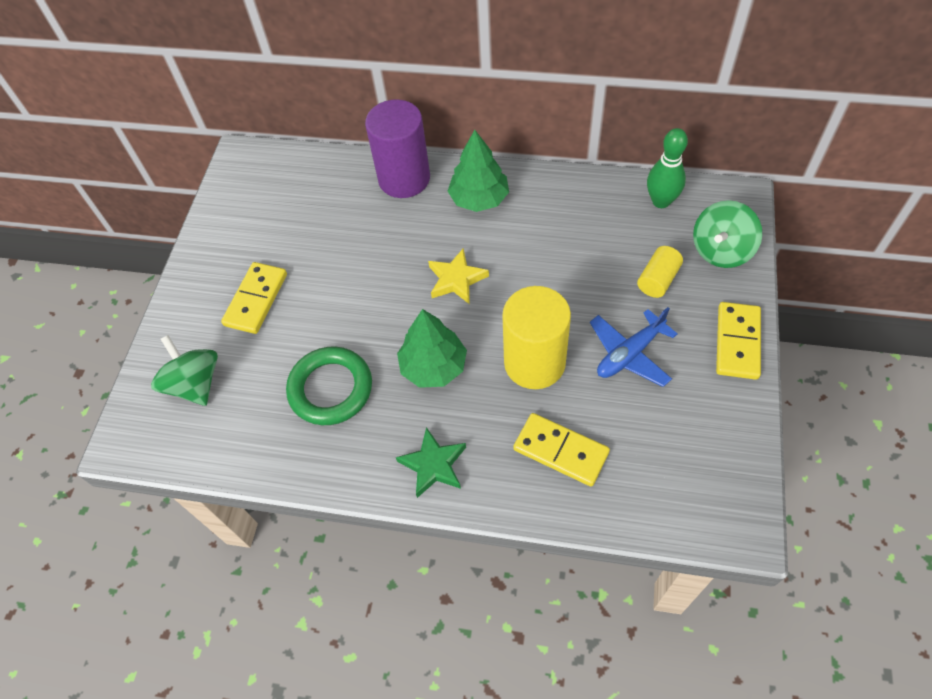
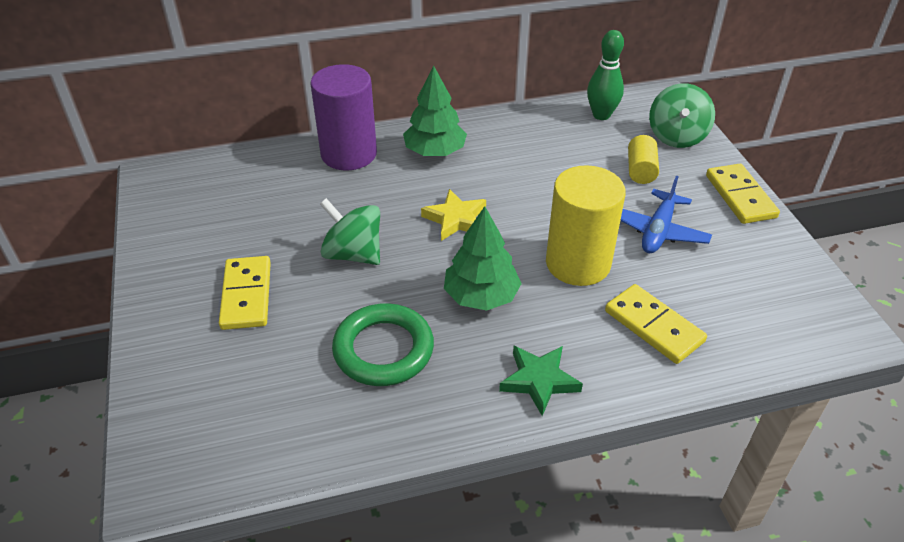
camera: 30 degrees left, 15 degrees down
(195, 384) = (216, 396): green spinning top -> green spinning top (353, 254)
(560, 451) = (653, 326): yellow domino -> yellow domino turned 45 degrees clockwise

